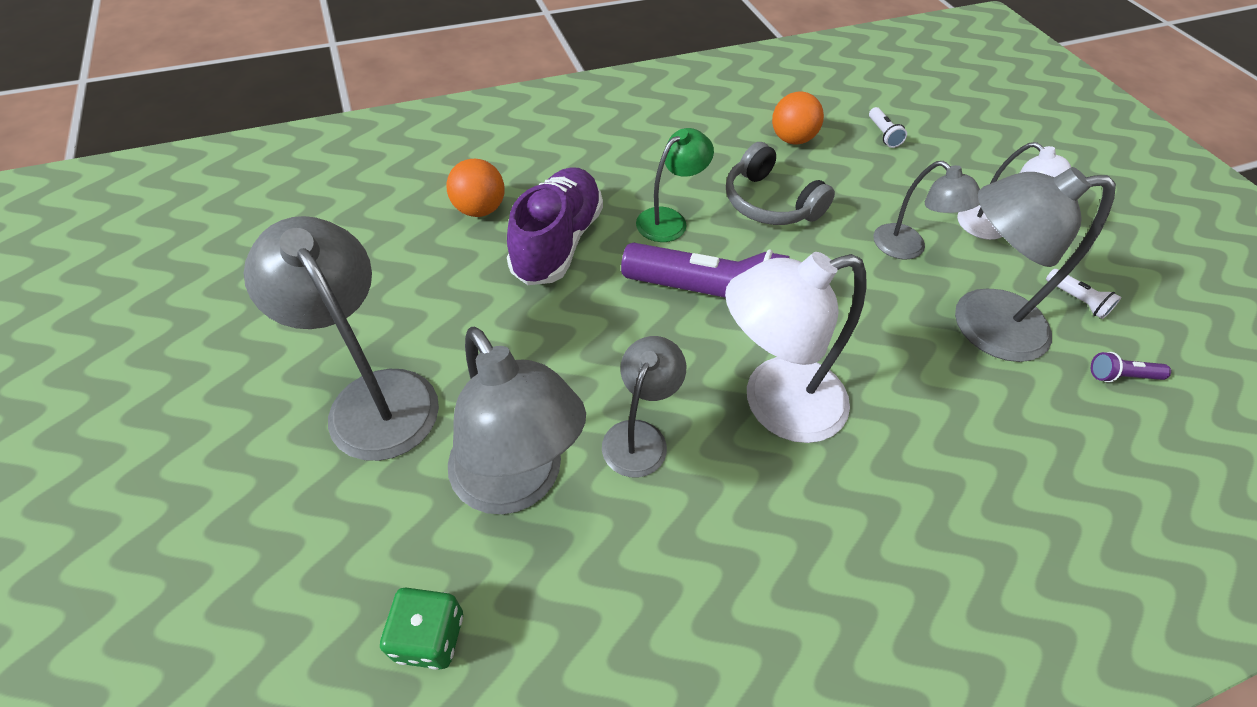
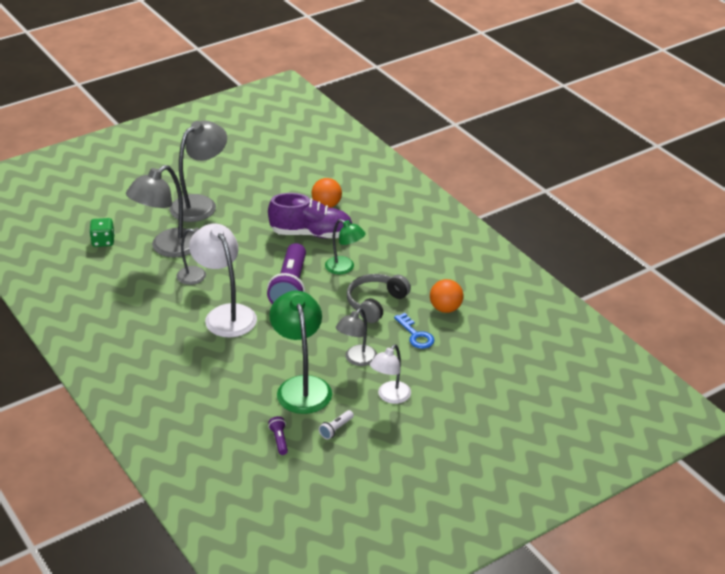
camera: 80 degrees right, 15 degrees down
(850, 178) = (416, 335): none -> blue key
(883, 134) = (473, 349): white flashlight -> none
(980, 325) = (301, 386): grey lamp -> green lamp

